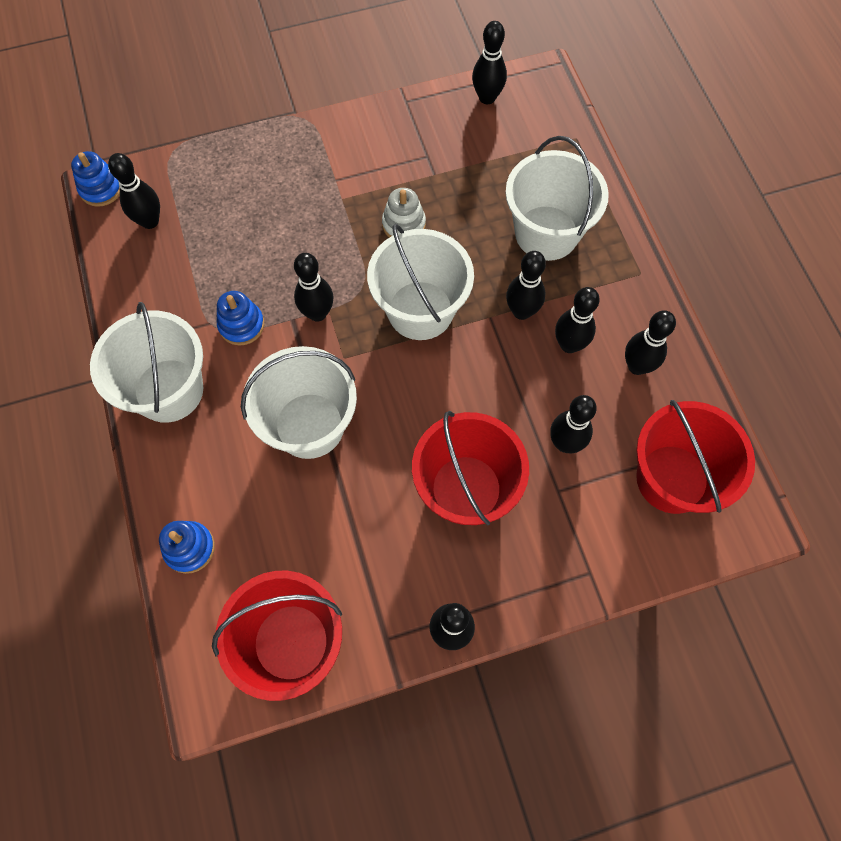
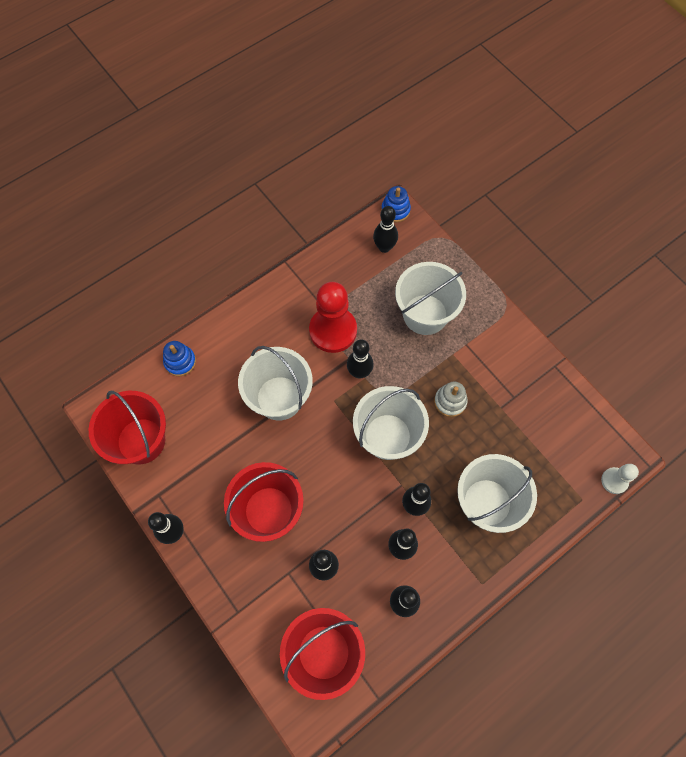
camera: 70 degrees right, 0 degrees up
(168, 390) = (273, 308): white bucket -> white bucket (425, 314)
(241, 325) = (333, 330): blue stacking toy -> red pawn
(487, 98) = (586, 421): black bowling pin -> none
(566, 100) = (614, 481): none -> white pawn

